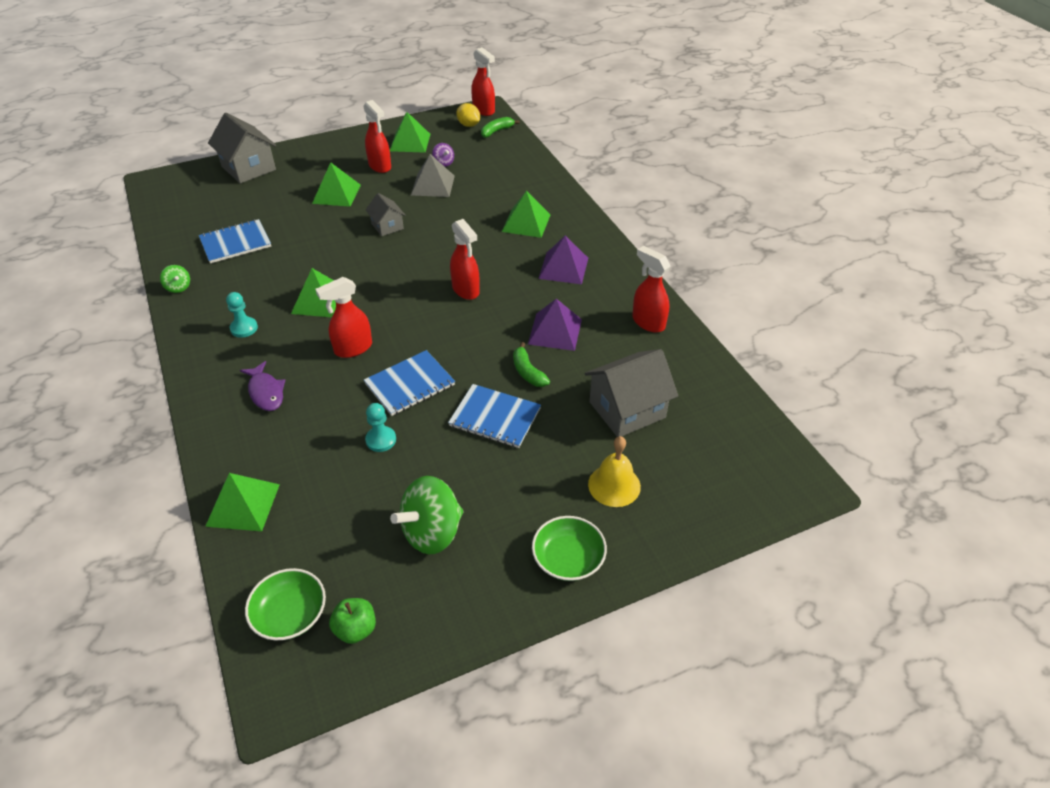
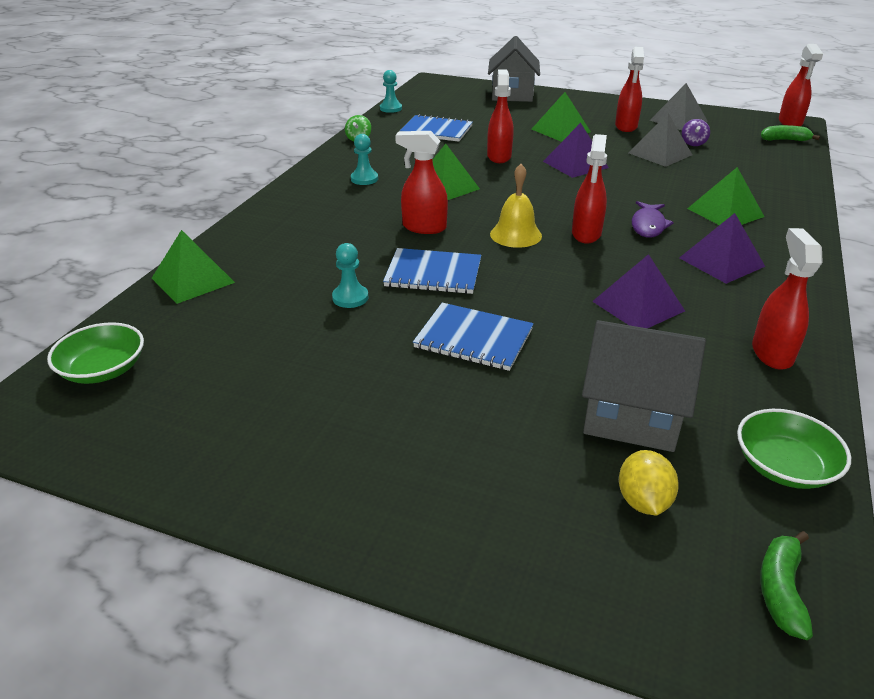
camera: 45 degrees right, 10 degrees down
(159, 236) = (391, 108): none -> turquoise pawn
(266, 392) = (318, 222): purple fish -> purple fish (648, 225)
(322, 246) = (499, 156): none -> red spray bottle
(356, 629) = (122, 415): green apple -> none
(387, 226) = (575, 164): grey house -> purple pyramid
(410, 142) = (678, 121): green pyramid -> grey pyramid
(432, 532) = (285, 389): green spinning top -> none
(468, 125) = (758, 127): yellow lemon -> yellow lemon (643, 501)
(495, 417) = (473, 339): blue notebook -> blue notebook turned 45 degrees counterclockwise
(527, 372) = (560, 322): green banana -> green banana (781, 590)
(568, 558) = (368, 503): green bowl -> green bowl (784, 466)
(614, 485) = (516, 474): yellow bell -> yellow bell (515, 234)

